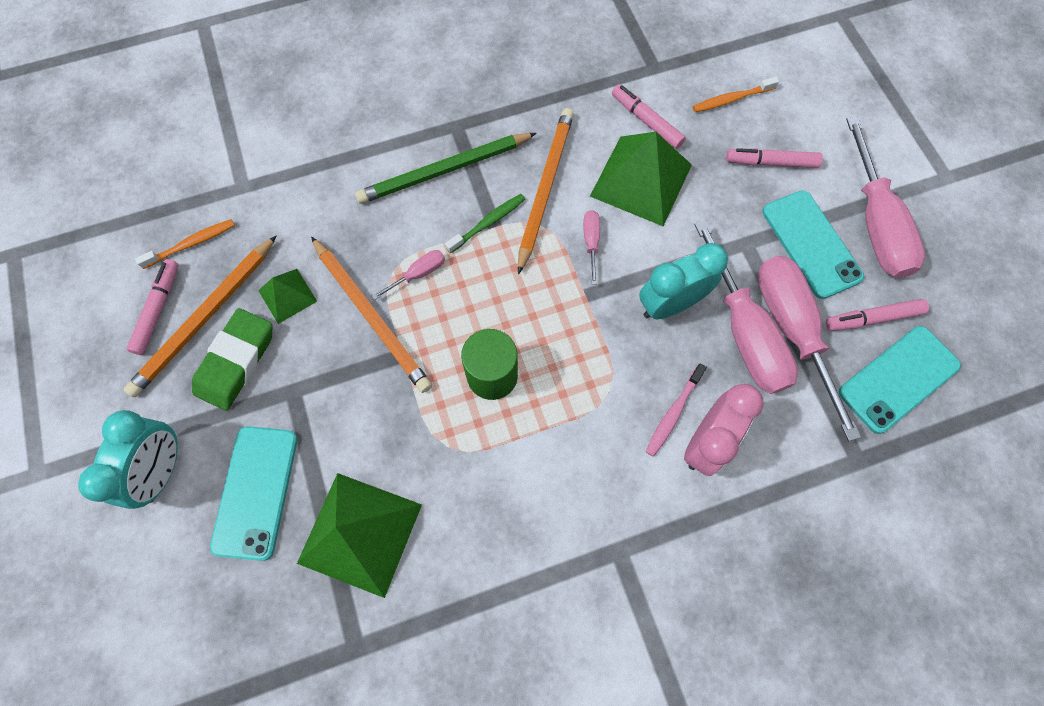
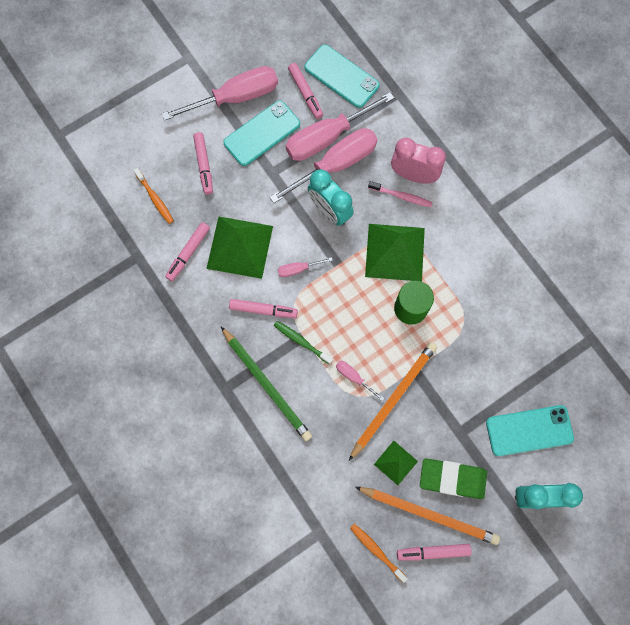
camera: 105 degrees left, 5 degrees up
(360, 533) = (531, 358): green pyramid -> green pyramid (395, 252)
(545, 188) = (263, 310): orange pencil -> pink marker

